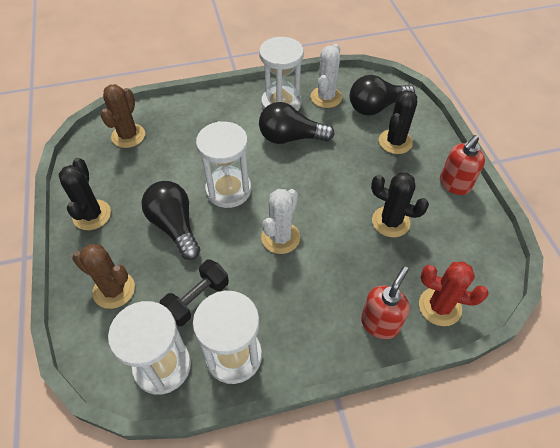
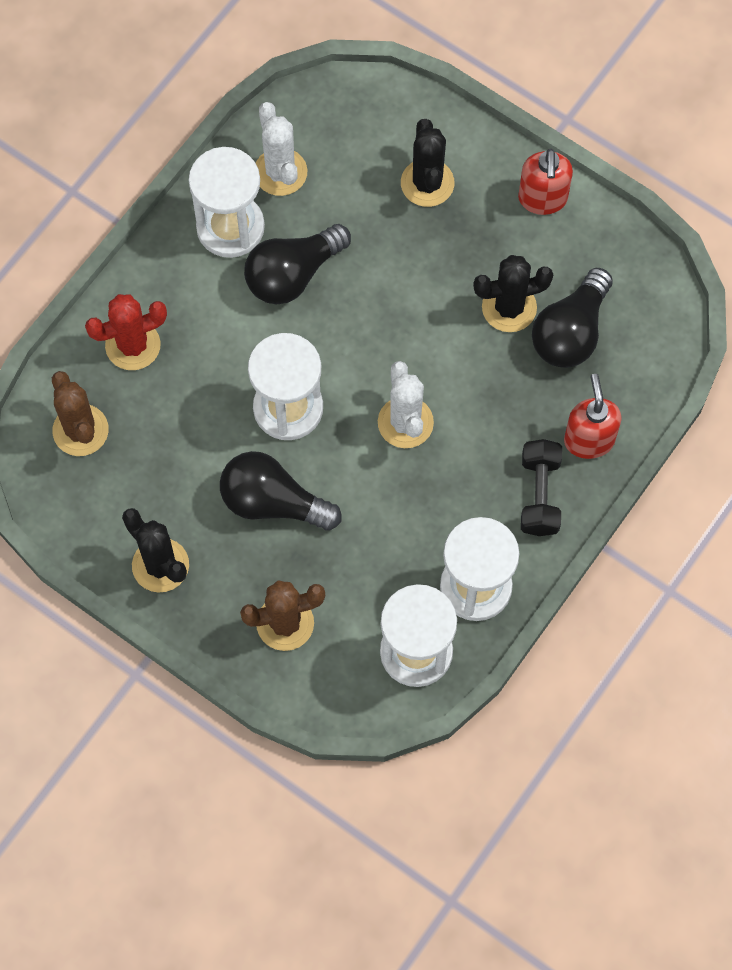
camera: 40 degrees left, 15 degrees up
(197, 299) = (383, 562): black dumbbell -> black dumbbell (539, 495)
(376, 107) = (359, 141): black light bulb -> black light bulb (570, 332)
(439, 306) = (633, 374): red cactus -> red cactus (133, 345)

